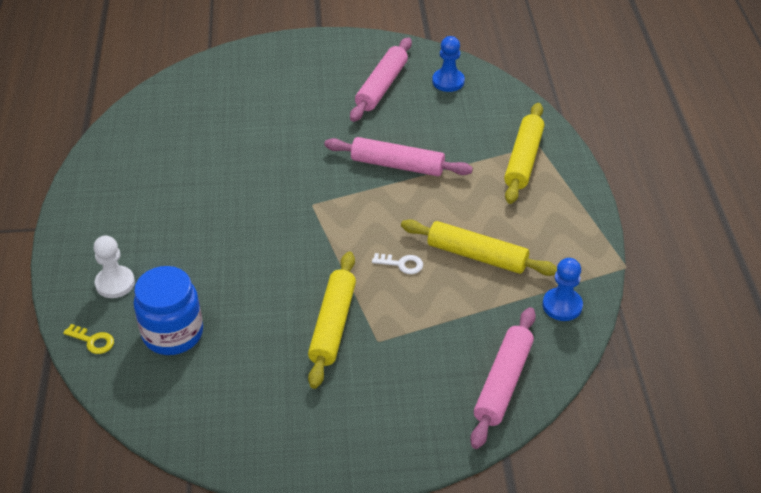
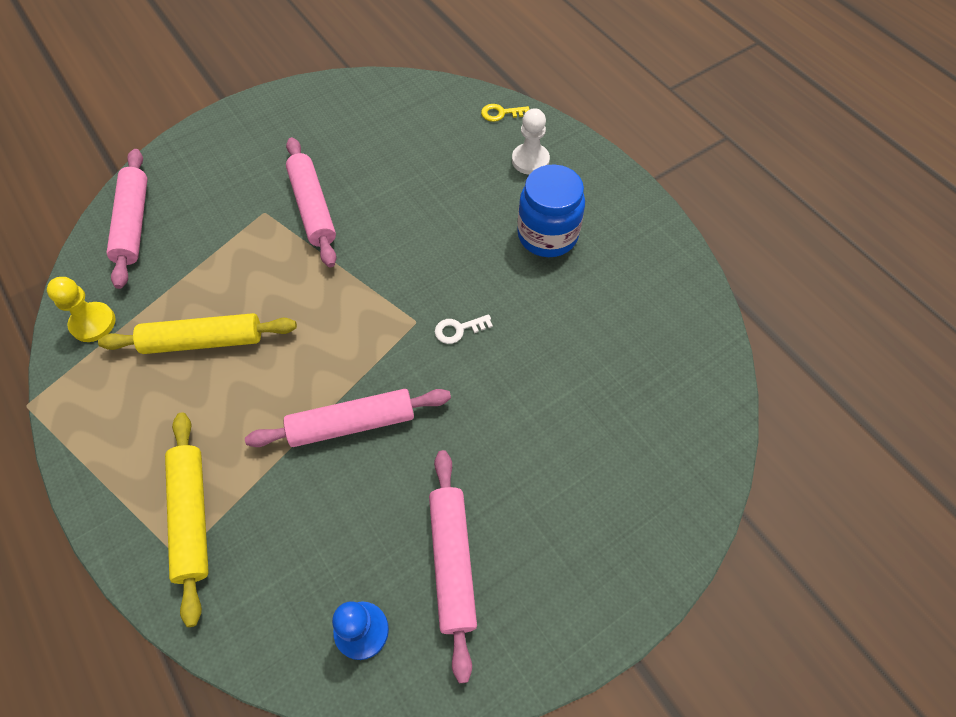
camera: 150 degrees right, 15 degrees up
(173, 333) = (444, 144): blue jar -> blue jar (547, 235)
(333, 325) = (313, 208): yellow rolling pin -> pink rolling pin
(401, 264) = (280, 295): white key -> white key (458, 329)
(562, 305) = (93, 323): blue pawn -> yellow pawn

